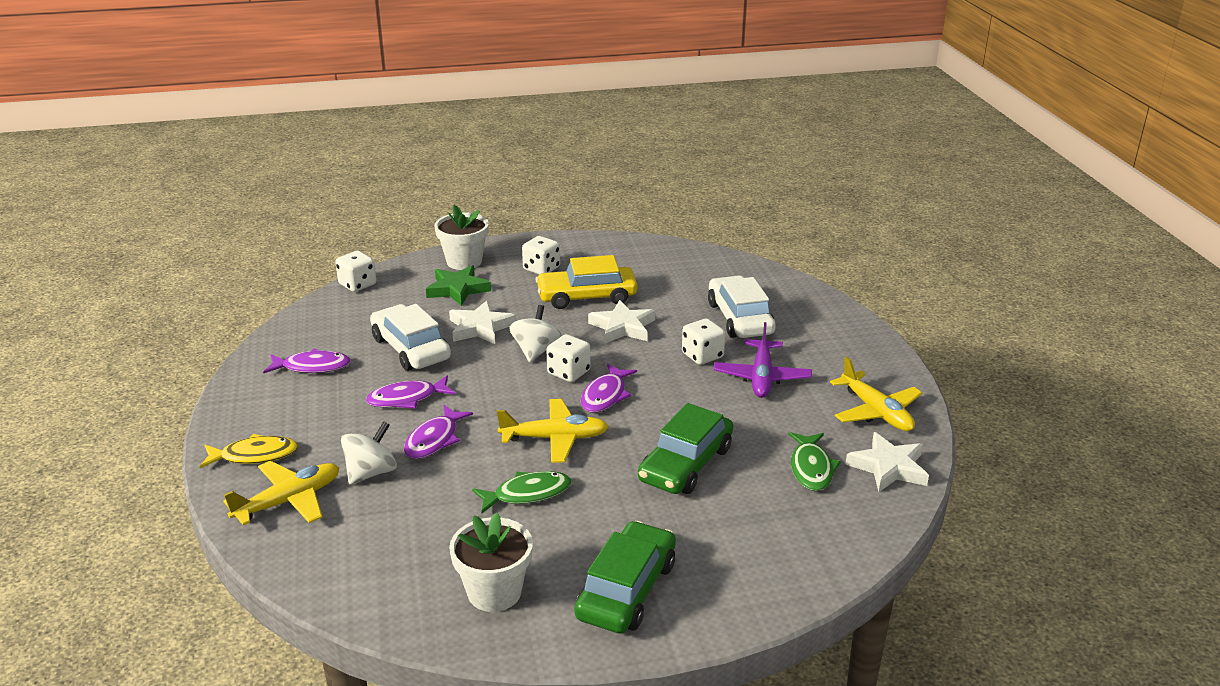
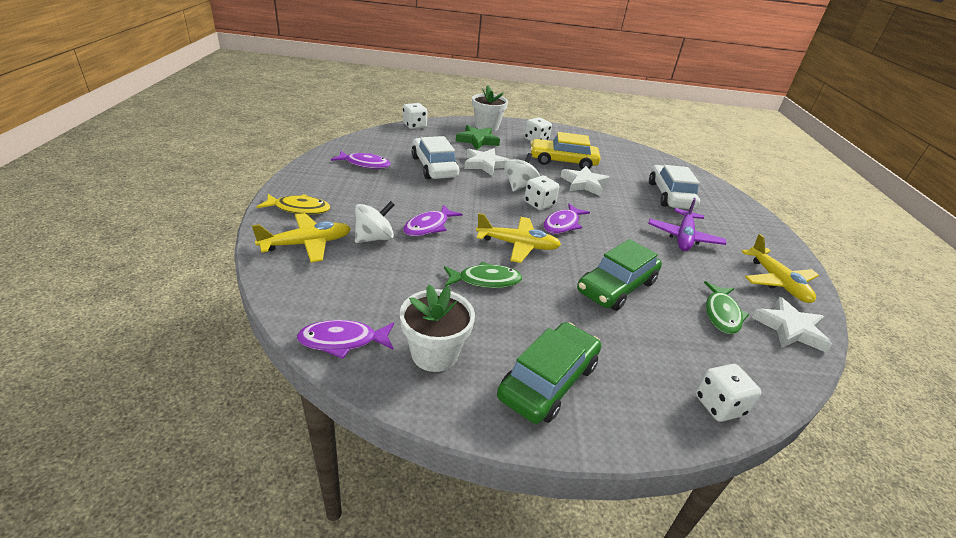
camera: 10 degrees right, 5 degrees up
(407, 399) = (419, 196): purple fish -> purple fish (342, 341)
(702, 356) = (639, 213): white dice -> white dice (719, 405)

